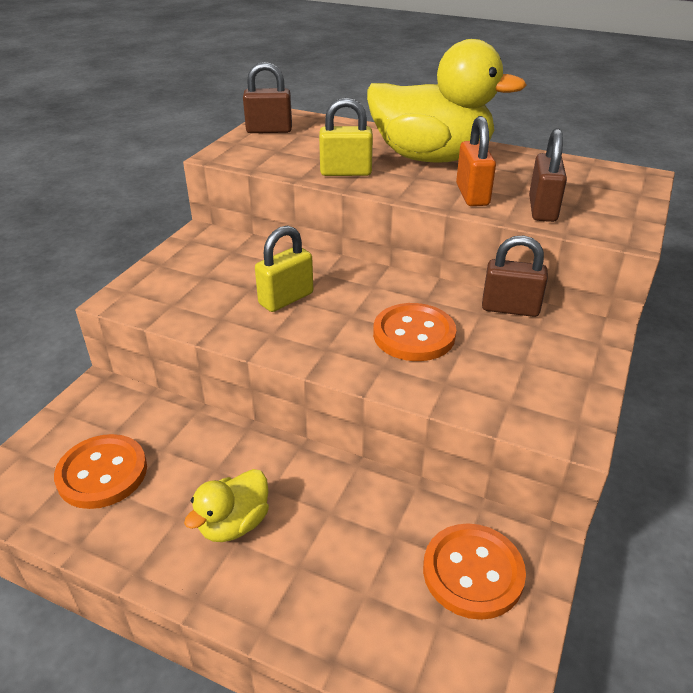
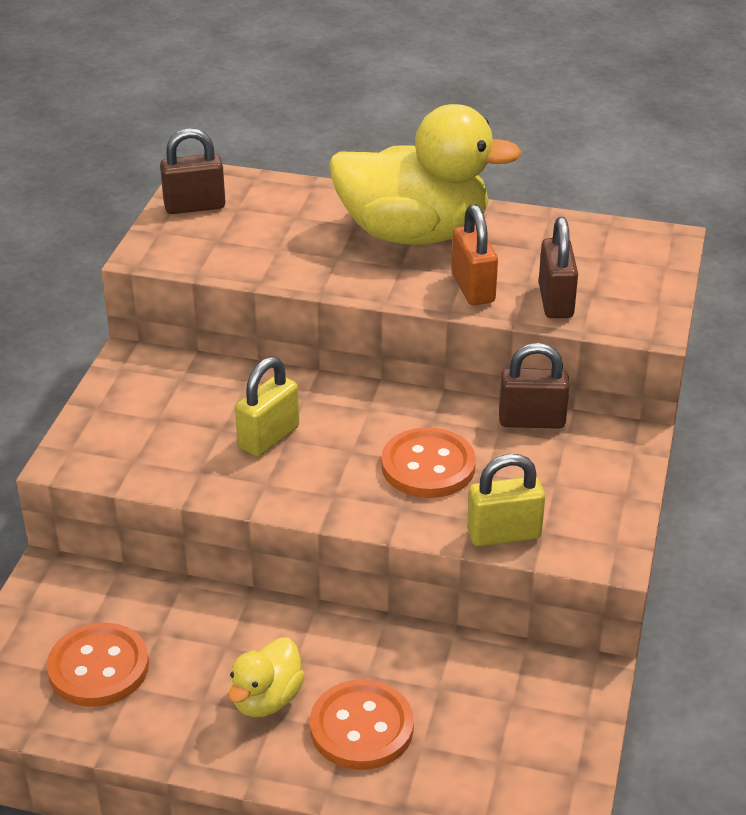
camera: 10 degrees left, 0 degrees up
(346, 172) = (314, 268): yellow padlock -> yellow padlock (504, 534)
(473, 572) = (525, 711): orange button -> orange button (361, 728)

